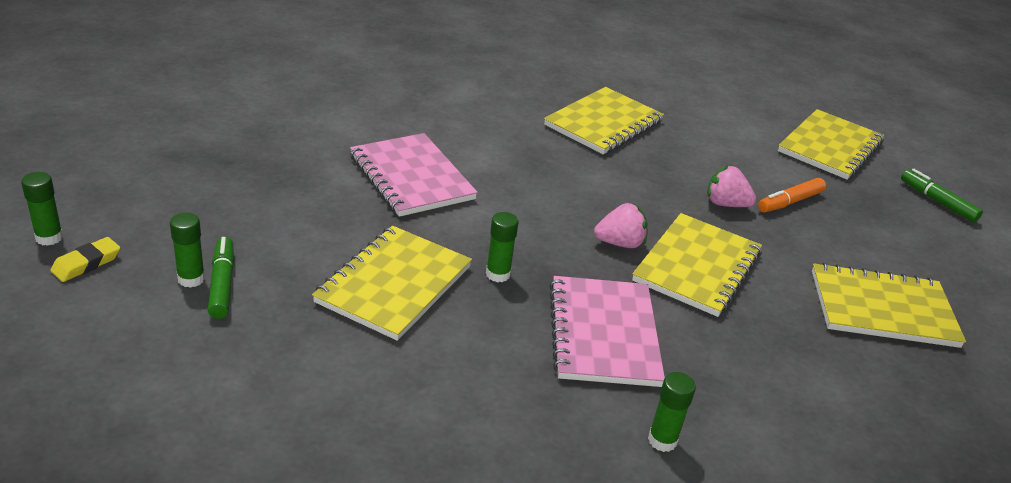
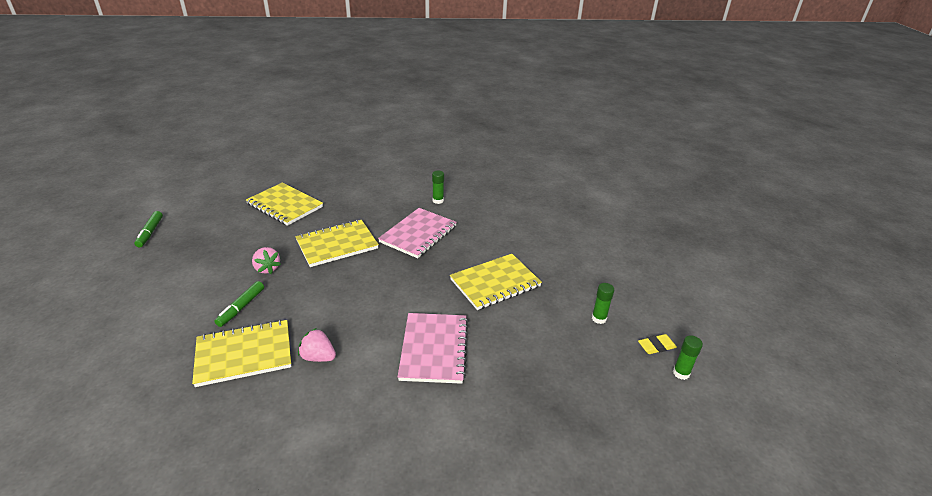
camera: 145 degrees left, 0 degrees up
(222, 284) = (583, 310): green marker -> green marker (241, 307)
(498, 274) = (439, 272): green glue stick -> none
(620, 243) = (358, 267): pink strawberry -> pink strawberry (318, 357)
(790, 202) = (229, 258): orange marker -> none
(830, 147) = (129, 282): yellow notebook -> none

